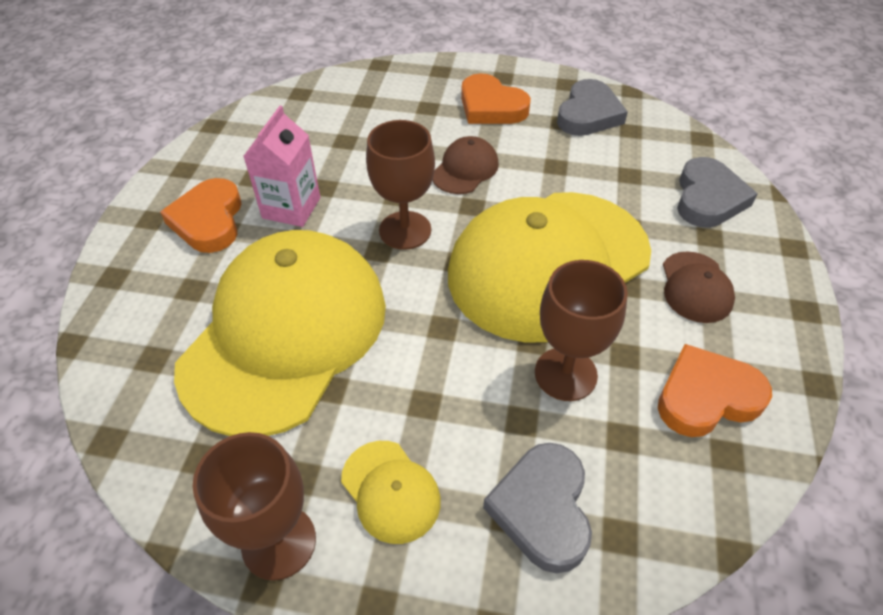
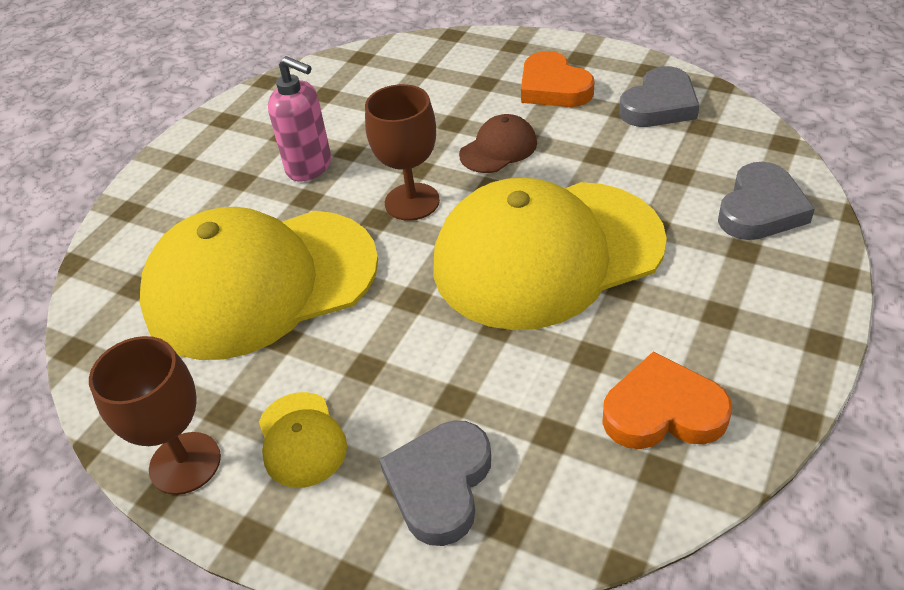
camera: 20 degrees right, 5 degrees down
(209, 220) = (229, 170): orange heart -> none
(285, 333) = (260, 282): yellow cap -> yellow cap turned 150 degrees counterclockwise
(291, 208) = (310, 167): pink carton -> pink soap dispenser
(565, 374) = (518, 363): brown goblet -> none
(695, 287) = (702, 300): brown cap -> none

